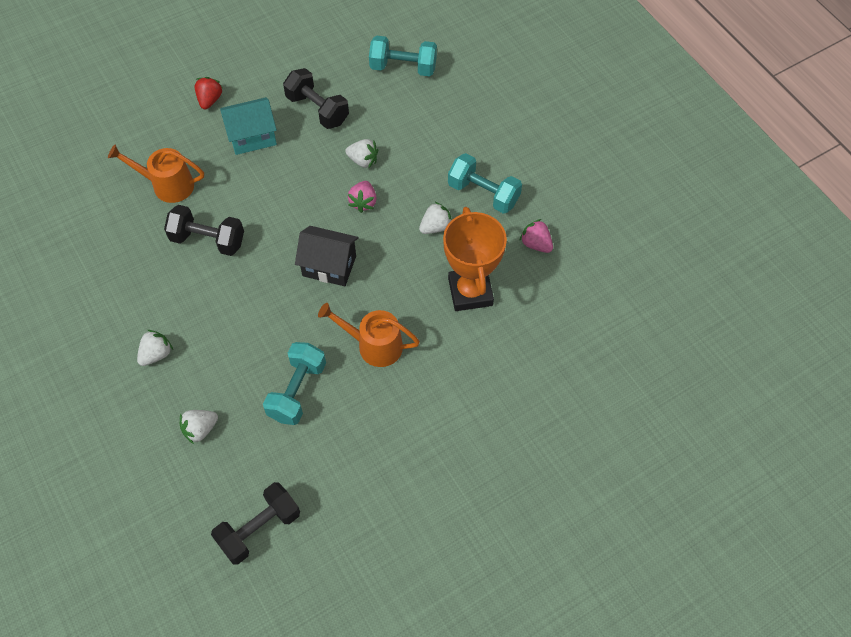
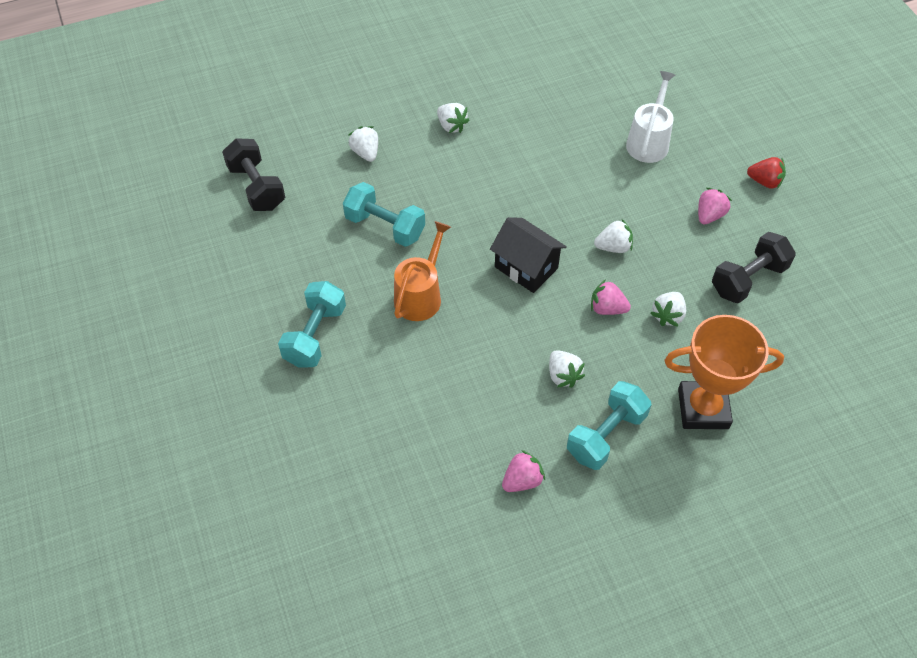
camera: 100 degrees right, 5 degrees down
(168, 185) = (648, 142): orange watering can -> white watering can
(208, 240) = (575, 169): black dumbbell -> none
(252, 137) = (709, 215): turquoise house -> pink strawberry
(297, 203) = (613, 247): none -> white strawberry
(329, 266) = (526, 267): black house -> black house turned 75 degrees counterclockwise
(403, 67) = (817, 377): turquoise dumbbell -> turquoise dumbbell (315, 335)
(470, 292) = (467, 396): orange trophy -> orange trophy (703, 408)

